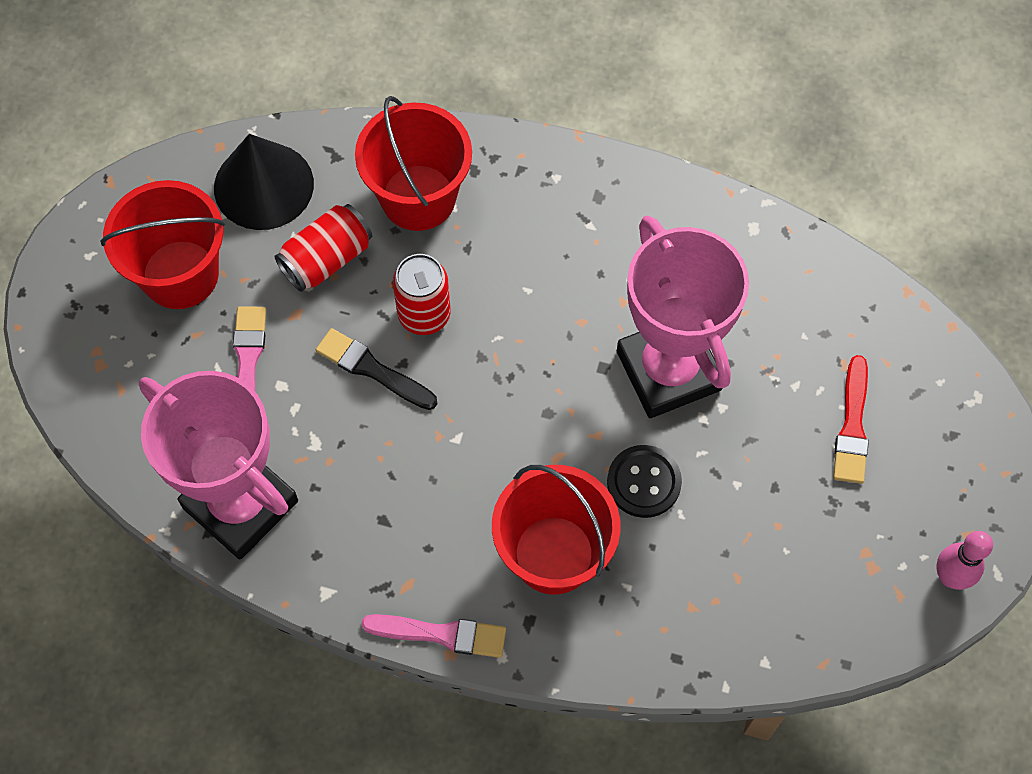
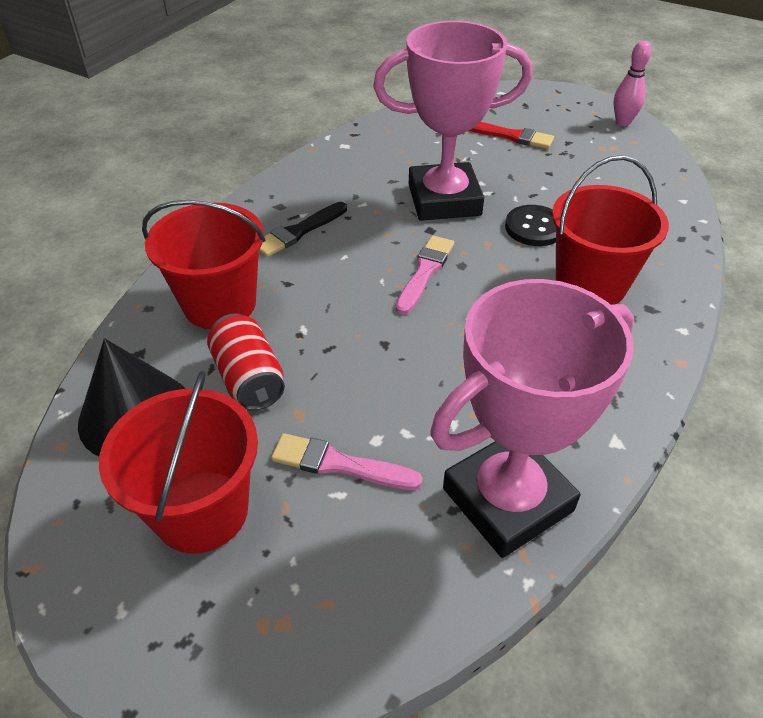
camera: 75 degrees left, 20 degrees down
(372, 369) = (383, 365): black brush -> black brush (299, 231)
(424, 315) = (341, 321): red can -> none
(441, 634) = (662, 365): pink brush -> pink brush (425, 272)

